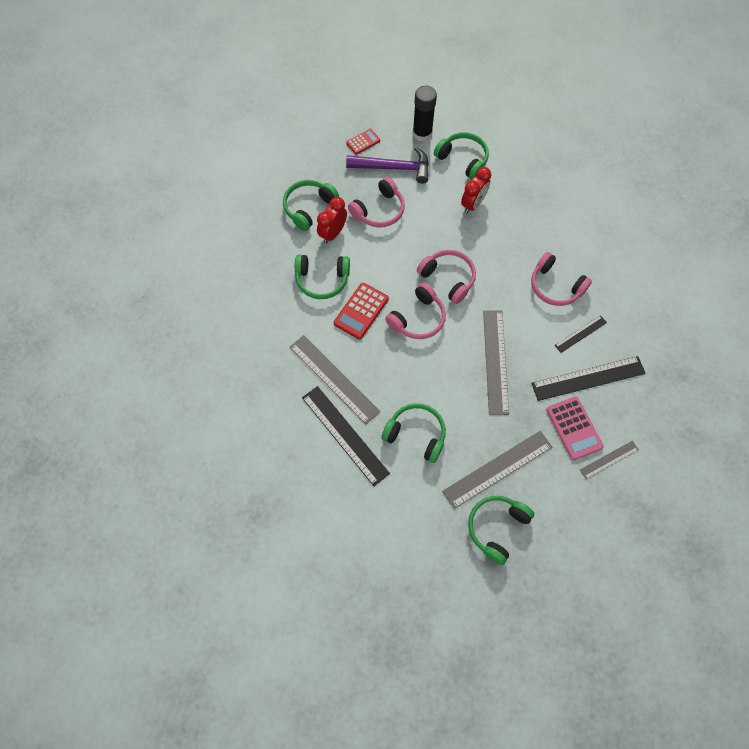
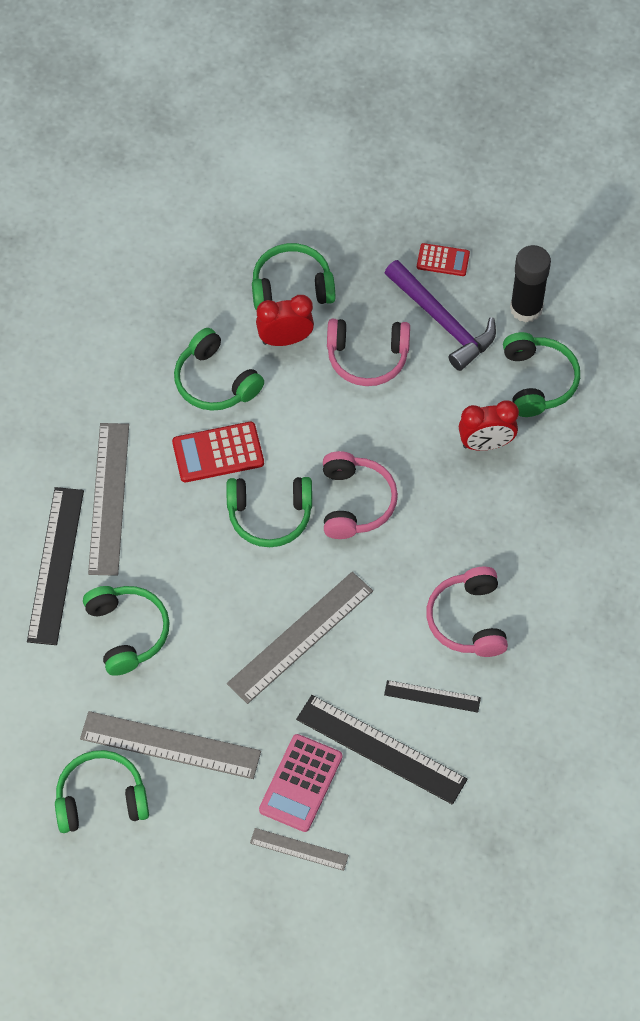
camera: 45 degrees right, 5 degrees down
(418, 318) = (270, 516): pink headphones -> green headphones

